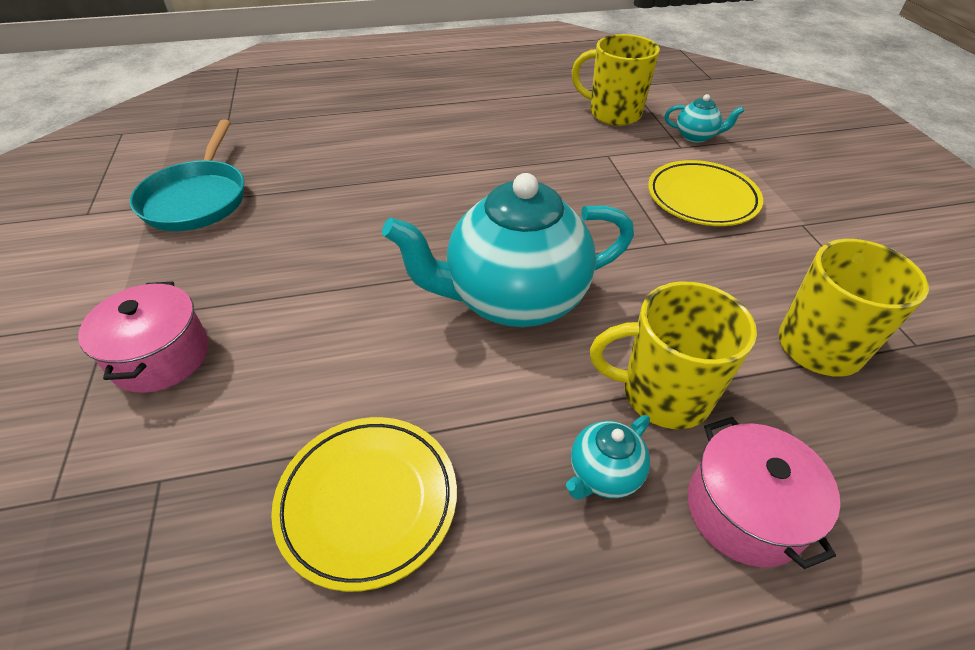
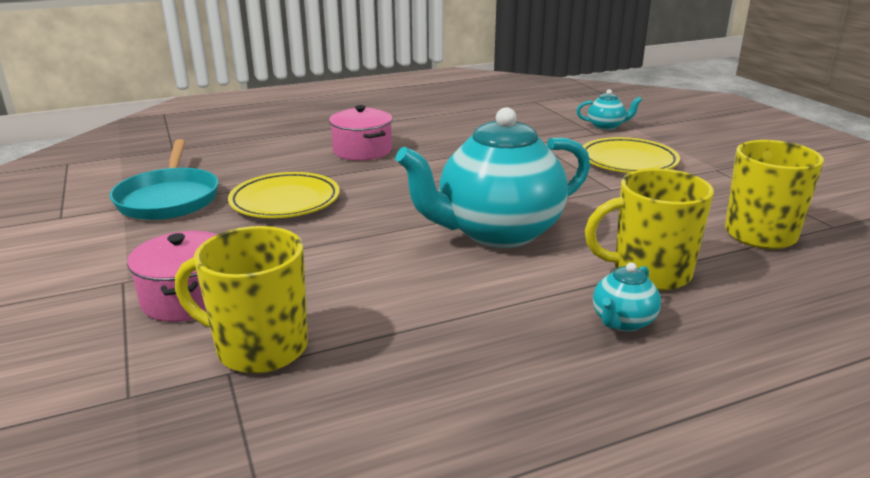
camera: 10 degrees left, 20 degrees down
(368, 501) = (429, 361): yellow plate -> yellow plate (285, 201)
(613, 113) = (529, 118): yellow mug -> yellow mug (259, 348)
(744, 510) = (744, 328): pink pot -> pink pot (362, 151)

